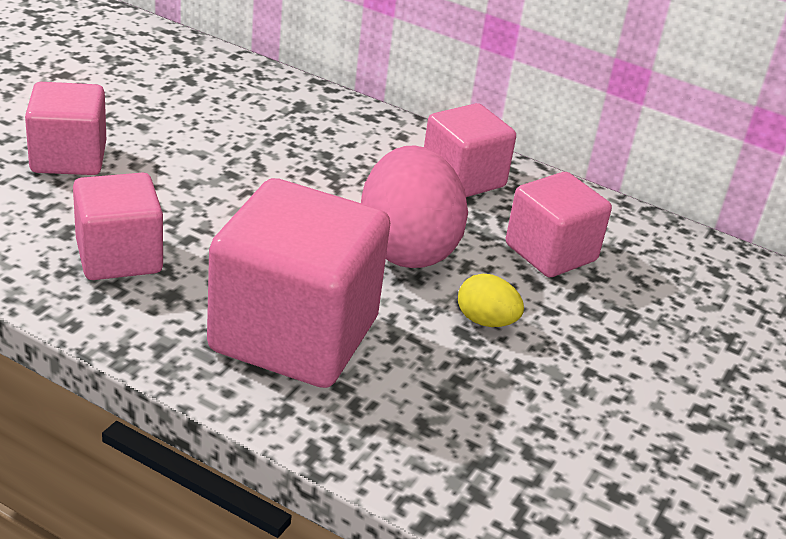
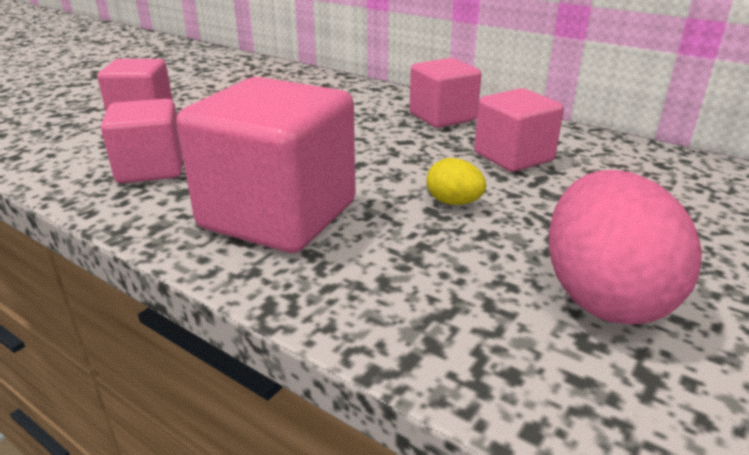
camera: 10 degrees right, 5 degrees down
(407, 248) = (390, 158): pink egg -> pink egg (604, 296)

